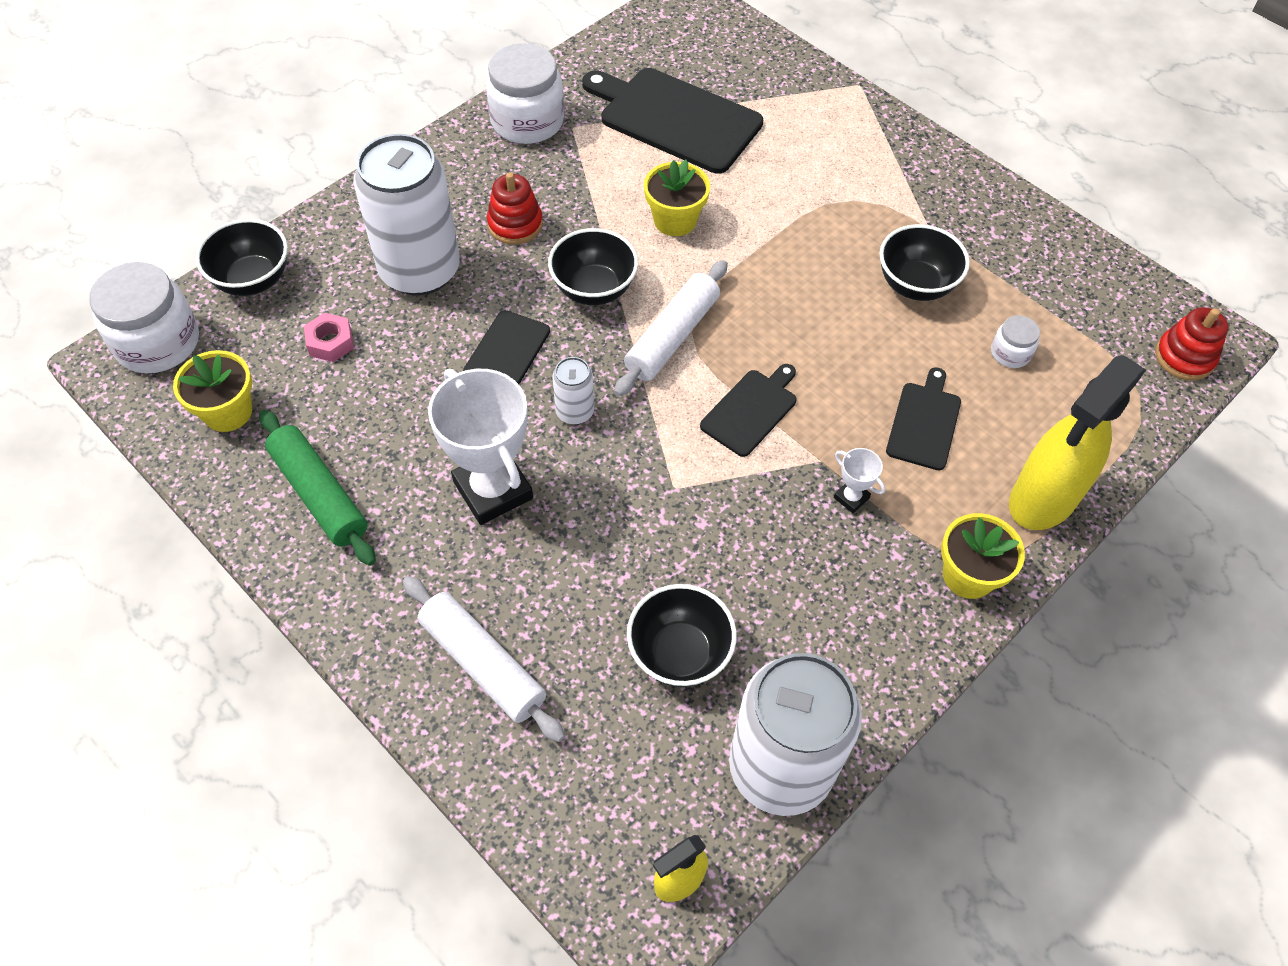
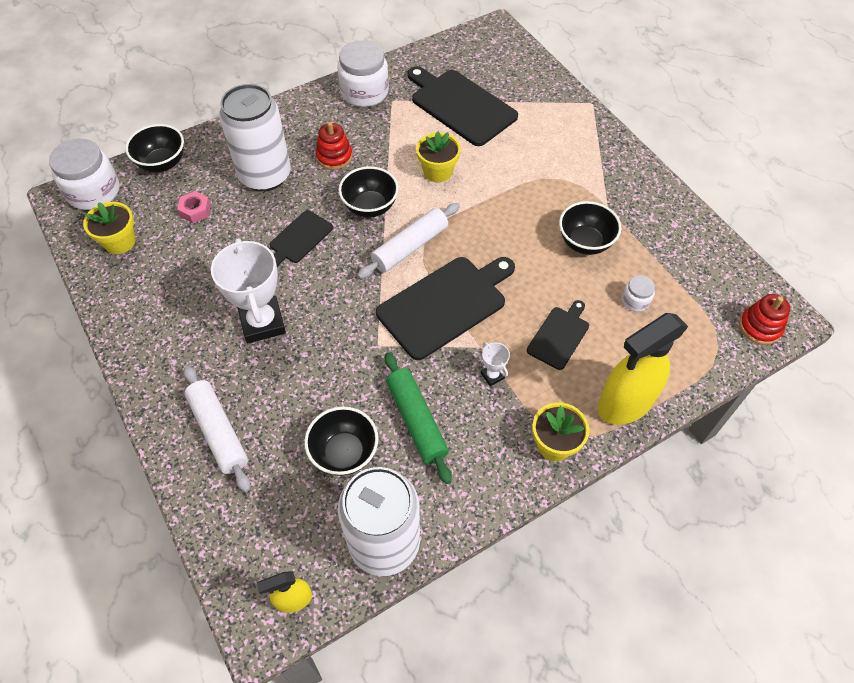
camera: 15 degrees right, 0 degrees up
(319, 494) = (156, 304): green rolling pin -> green rolling pin (416, 420)
(575, 411) = (331, 283): white can -> none
(751, 410) = (445, 304): black cutting board -> black cutting board, size x1.85

